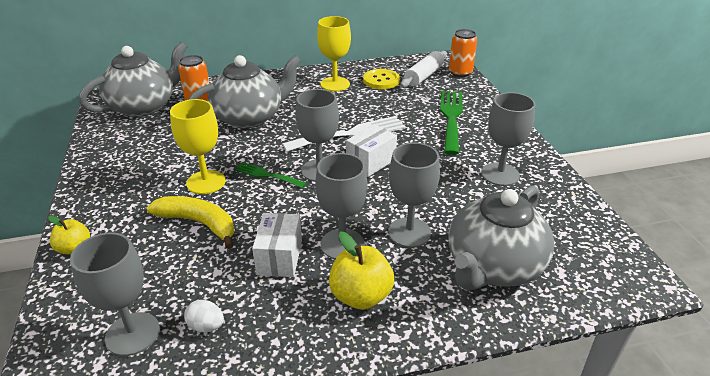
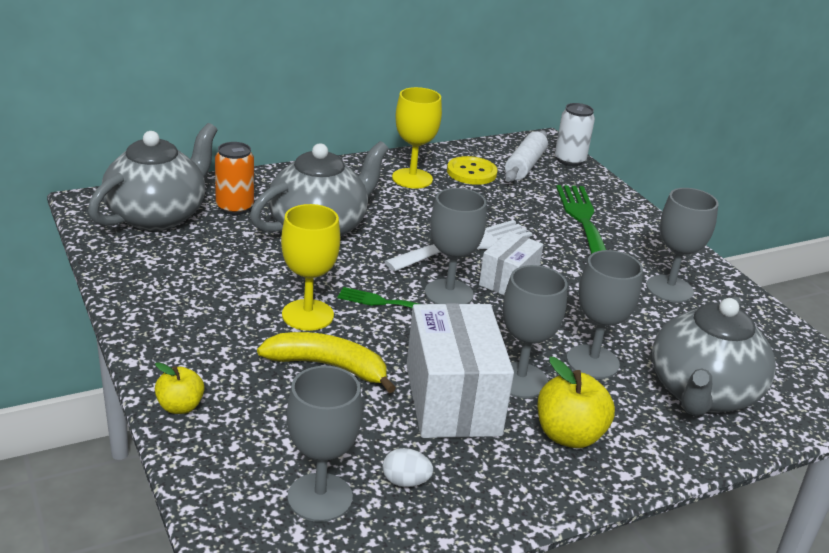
camera: 15 degrees left, 5 degrees down
(279, 257) = (452, 400): white box -> white box, size x1.72
(460, 73) = (569, 160): orange can -> white can

